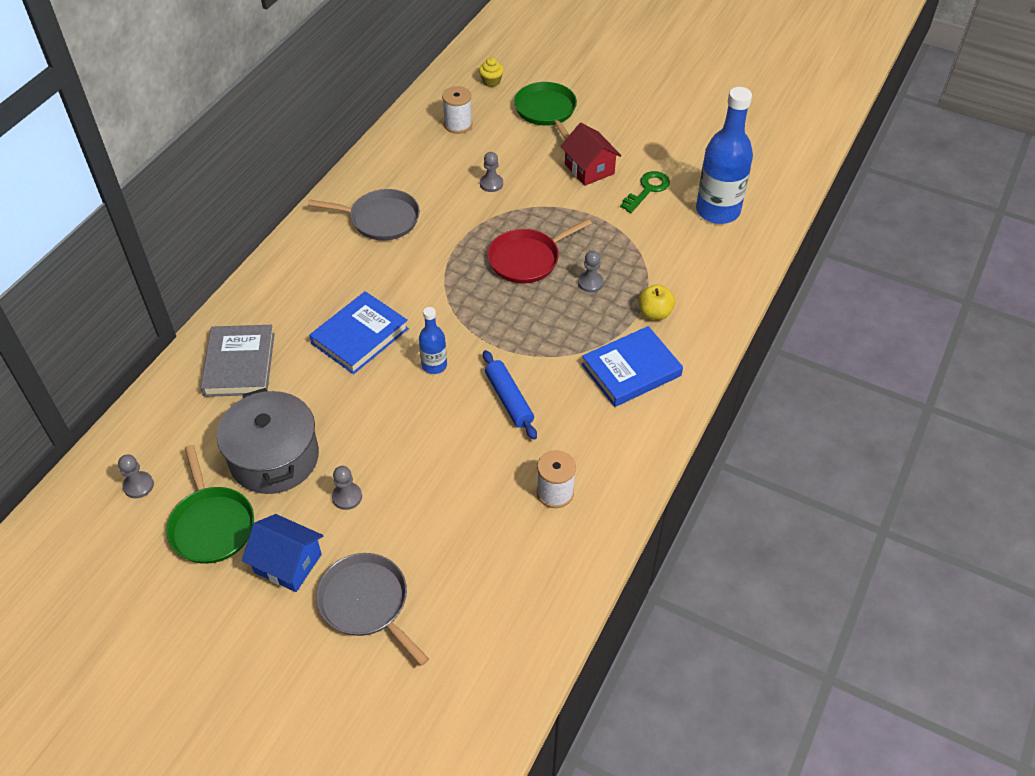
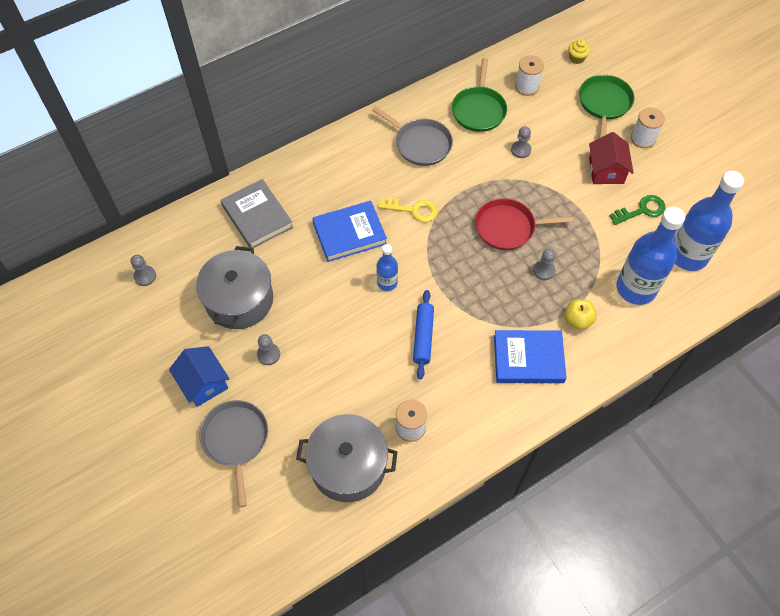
camera: 30 degrees right, 10 degrees up
(211, 525) = (173, 329): green pan -> green pan (478, 110)
(240, 364) = (257, 216): grey book -> grey book turned 60 degrees counterclockwise
(415, 284) = (413, 210): none -> yellow key
(513, 563) = (348, 465): none -> grey pot
(605, 127) = (643, 138): none -> white spool
(690, 260) = (636, 288): none -> blue bottle

